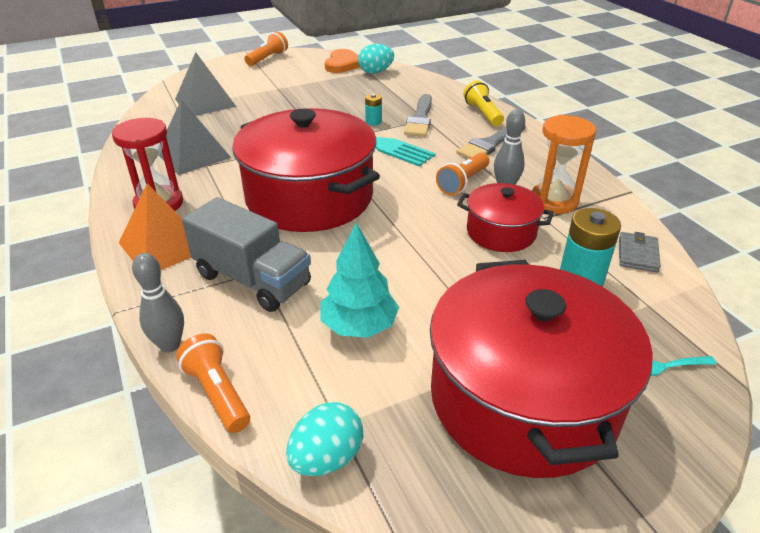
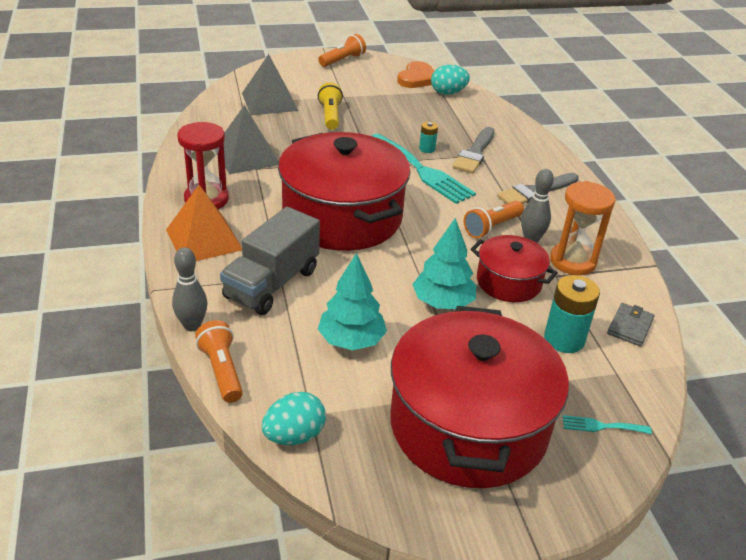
camera: 10 degrees right, 0 degrees up
(252, 280) = (272, 284): grey truck -> grey truck turned 75 degrees clockwise
(443, 265) = (442, 302): none -> turquoise tree
(483, 114) = (541, 158): yellow flashlight -> yellow flashlight (330, 115)

